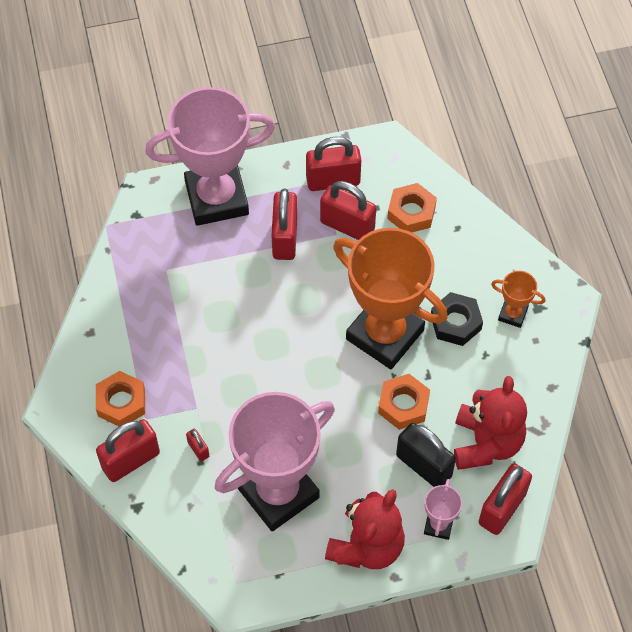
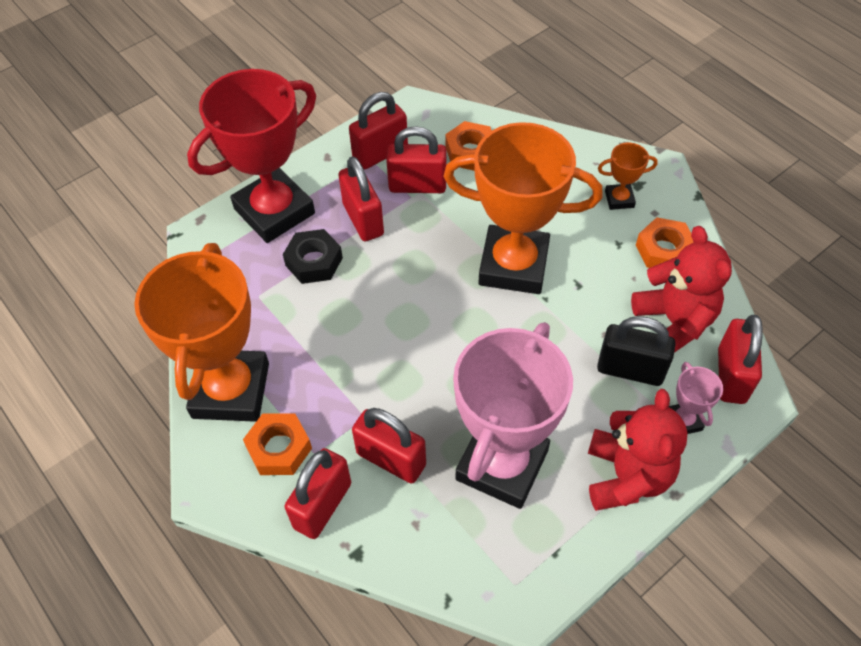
camera: 25 degrees left, 5 degrees down
(108, 340) = (231, 390): none -> orange trophy
(198, 449) = (391, 459): red padlock -> red padlock, size x2.14
(216, 198) = (274, 211): pink trophy -> red trophy
(403, 405) = (573, 321): orange nut -> orange nut (664, 250)
(455, 323) = (573, 227): black nut -> black nut (314, 261)

